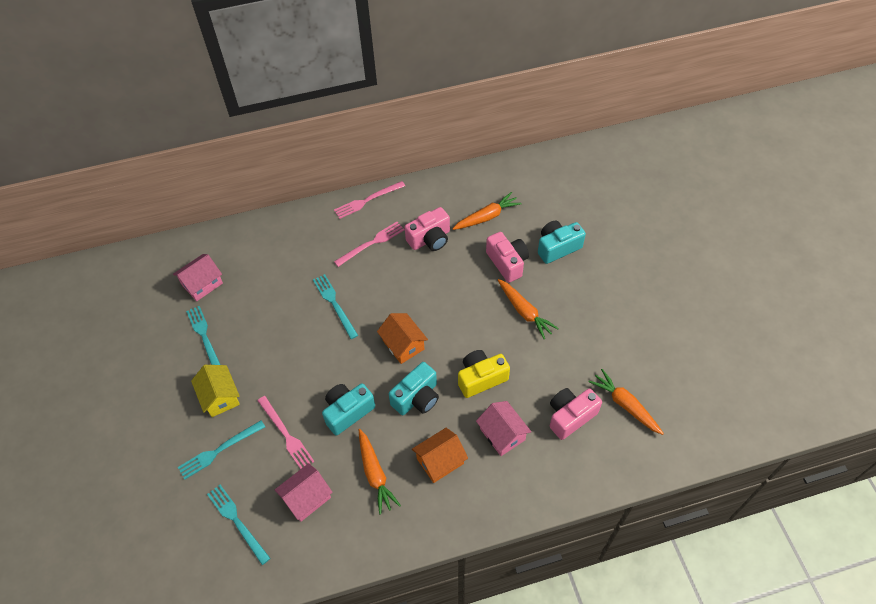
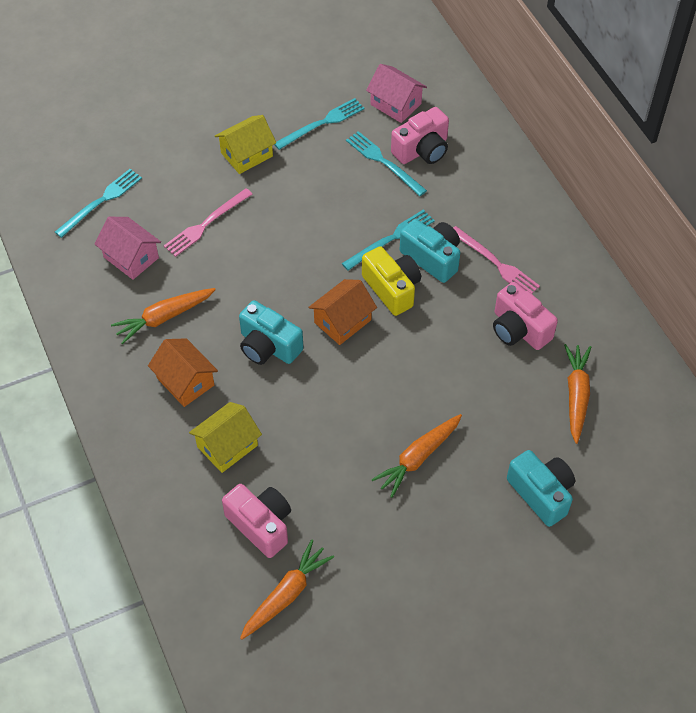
camera: 80 degrees right, 0 degrees up
(219, 450) = (181, 168): turquoise fork -> turquoise fork (383, 162)
(348, 412) = (241, 278): turquoise camera -> turquoise camera (432, 258)
(367, 200) = (568, 247): pink fork -> none
(481, 378) = (305, 414): yellow camera -> yellow camera (392, 289)
(487, 217) = (576, 395): orange carrot -> orange carrot turned 135 degrees counterclockwise
(502, 434) = (227, 446): pink house -> yellow house
(507, 263) = (498, 429): pink camera -> pink camera (422, 150)

